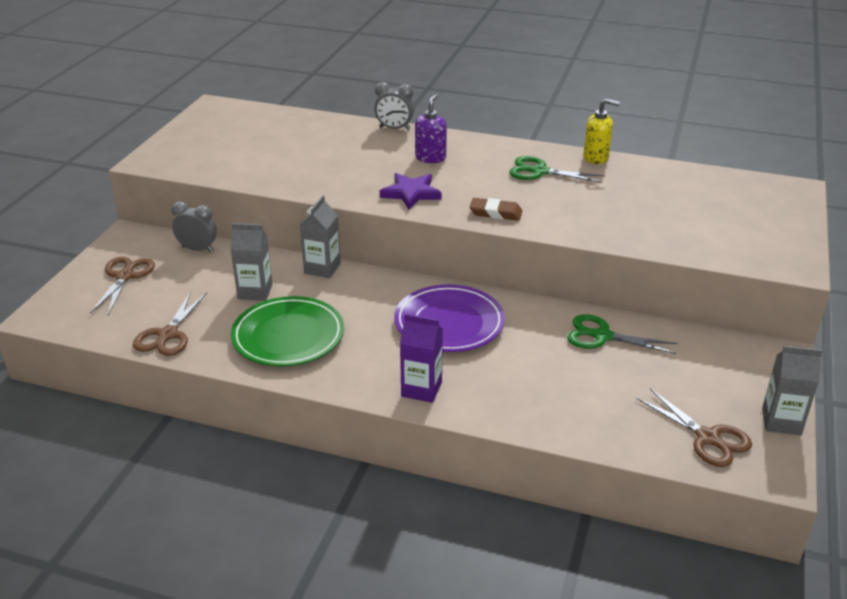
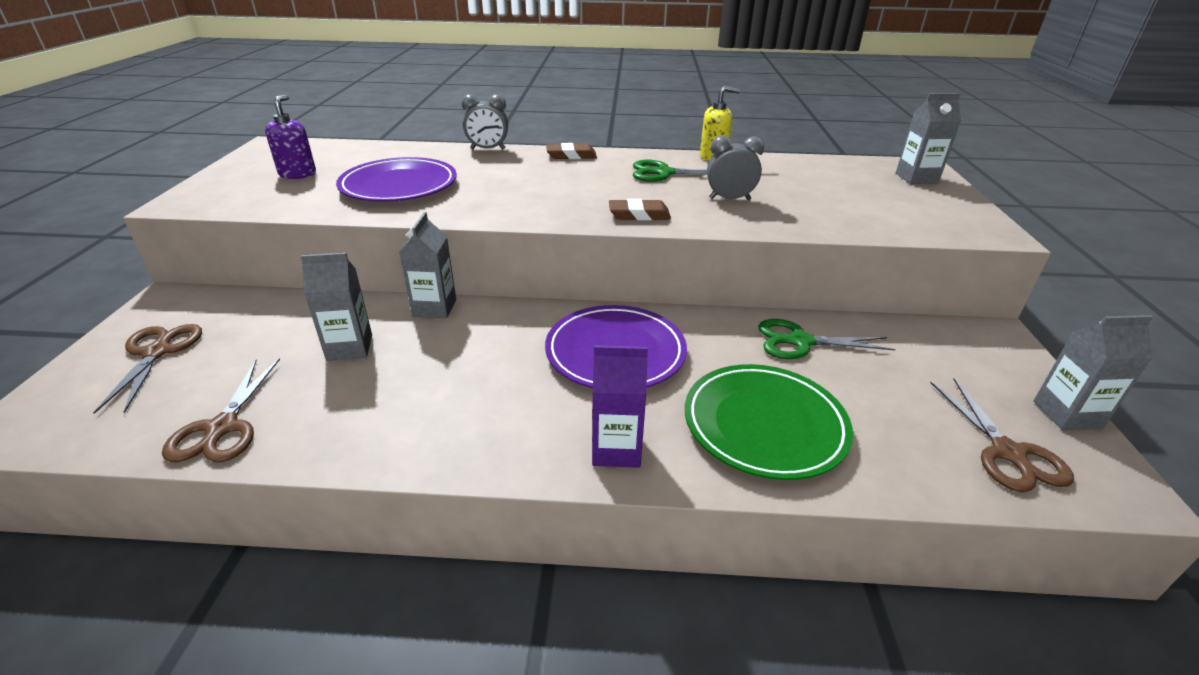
camera: 15 degrees left, 0 degrees up
(198, 249) = (264, 305): grey clock -> grey clock (729, 199)
(288, 336) = (407, 401): green plate -> green plate (764, 424)
(311, 162) = (399, 186): none -> purple plate
(411, 193) = (531, 205): purple star -> none
(430, 158) = (539, 171): purple soap dispenser -> purple soap dispenser (298, 174)
(465, 143) = (571, 155): none -> brown eraser
(707, 438) = (1007, 453): brown scissors -> brown scissors turned 45 degrees clockwise
(776, 202) = (916, 178): none -> grey carton

